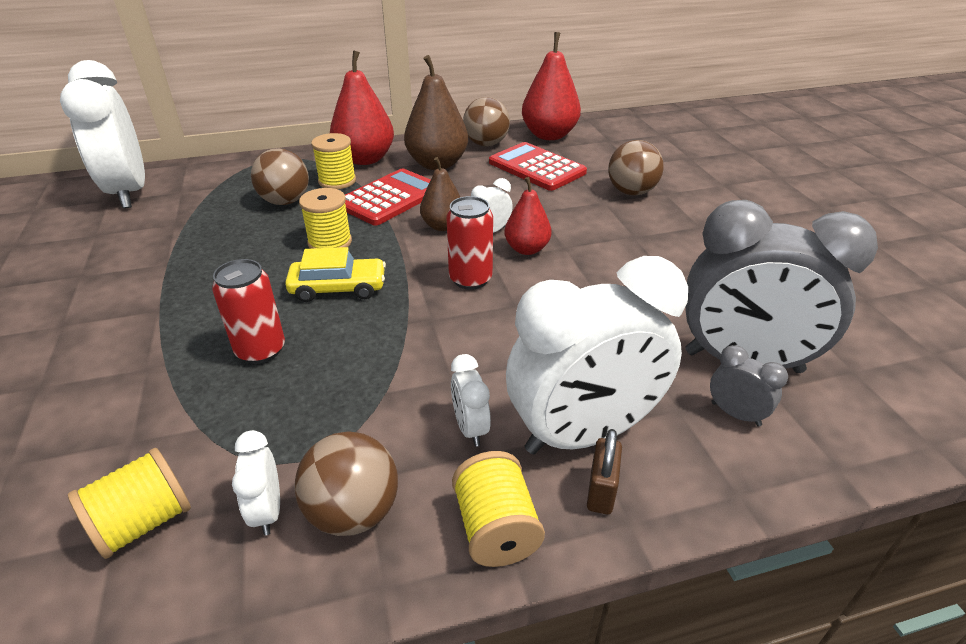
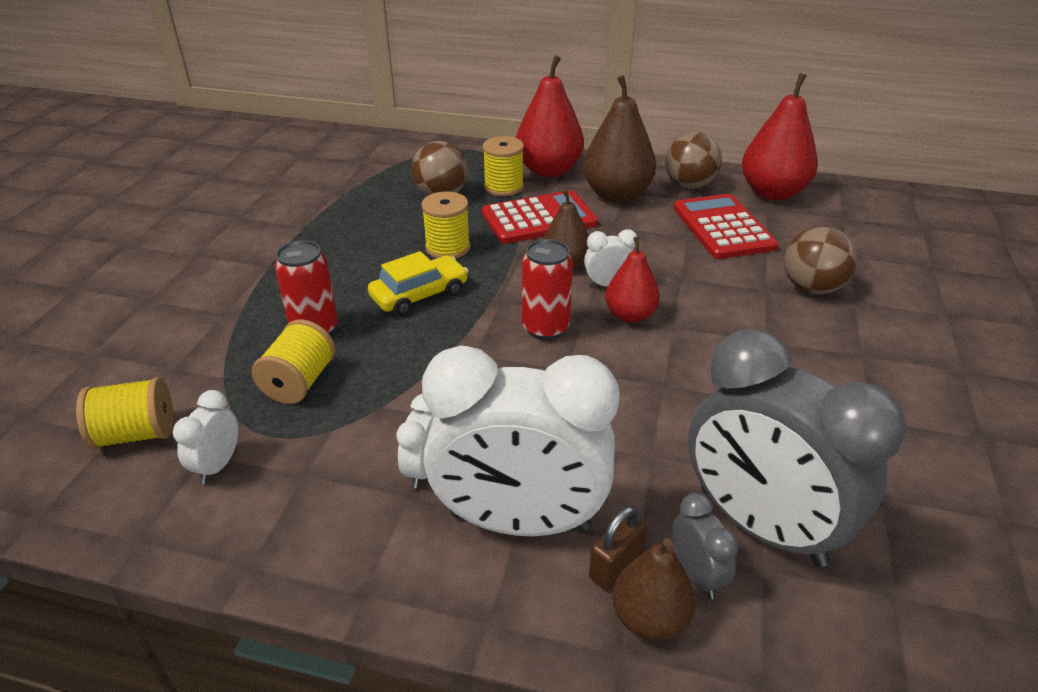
camera: 30 degrees right, 0 degrees up
(129, 192) = (324, 151): white clock -> none
(338, 288) = (419, 295): yellow car -> yellow car turned 60 degrees counterclockwise
(353, 512) = (275, 496): brown ball -> none
(496, 528) = (369, 566): yellow spool -> yellow spool (299, 382)
(601, 491) = (487, 581): brown padlock -> brown padlock (615, 567)
(734, 459) = (649, 618): none -> brown pear

